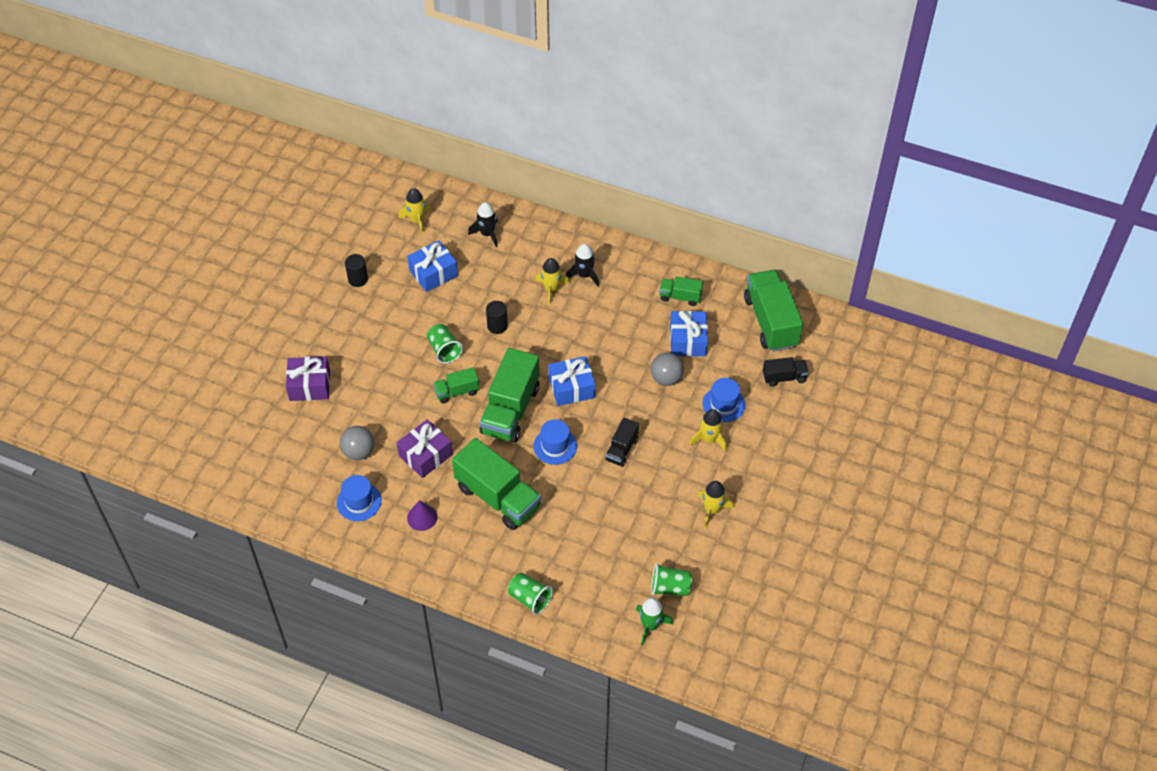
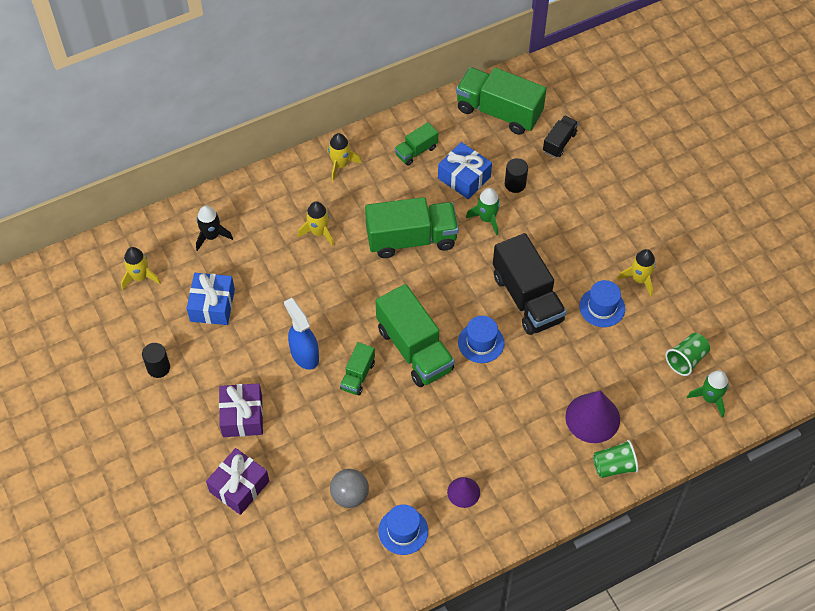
camera: 50 degrees left, 5 degrees up
(425, 455) = (401, 445): purple gift -> purple gift (242, 416)
(444, 350) = (304, 354): green cup -> blue spray bottle
(497, 326) = (317, 297): black cylinder -> black cylinder (515, 184)
(498, 497) = (494, 420): green truck -> green truck (411, 239)
(558, 558) = (592, 418): none -> purple cone
(571, 388) = (434, 289): blue gift -> none
(584, 275) = (327, 199): black rocket -> none
(621, 449) = (527, 298): black truck -> black truck, size x1.97
(666, 378) = (486, 218): grey ball -> green rocket
(709, 439) = (572, 232): yellow rocket -> yellow rocket (340, 165)
(723, 404) = (547, 199): blue hat -> blue hat (602, 307)

